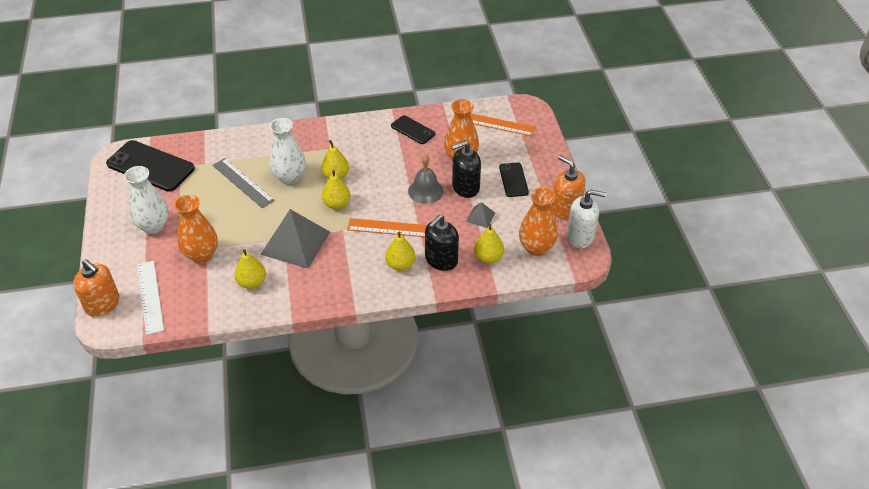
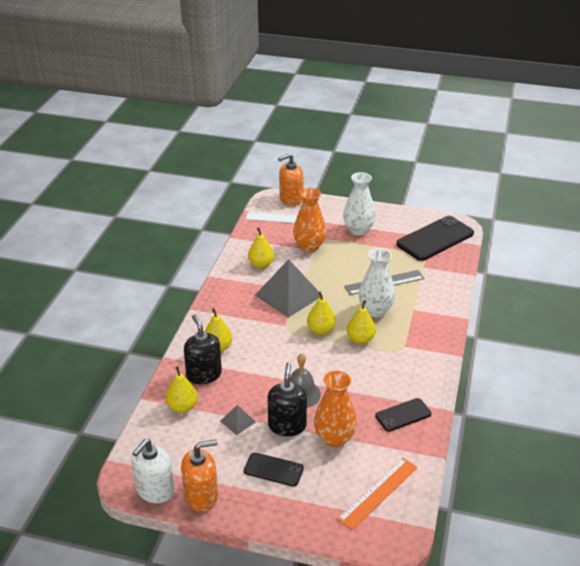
camera: 115 degrees right, 10 degrees down
(391, 228) = (266, 355): orange ruler -> none
(536, 248) = (167, 447): orange vase -> none

